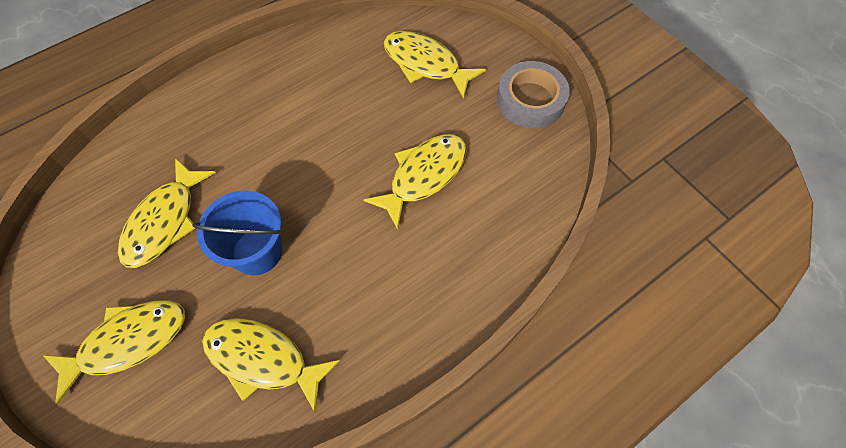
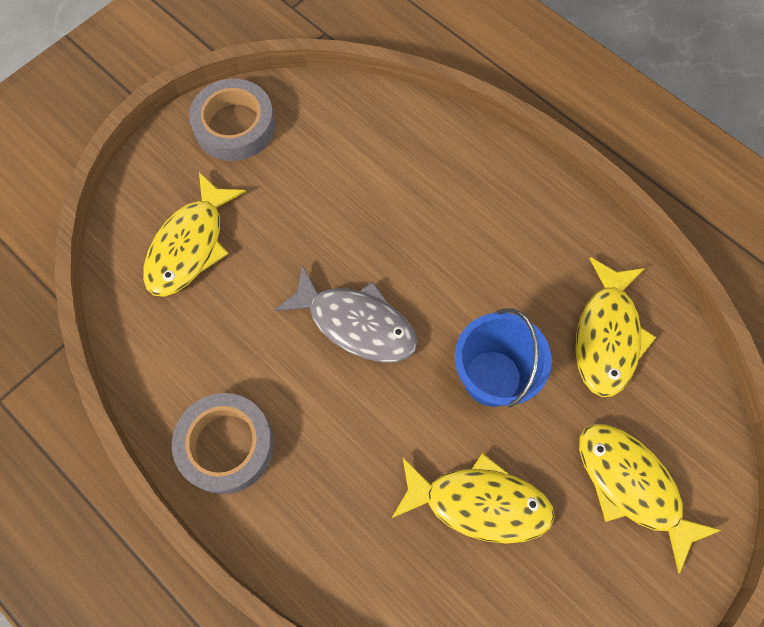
camera: 100 degrees left, 5 degrees up
(267, 73) = (226, 445): none -> grey tape
(333, 161) = (356, 323): none -> grey fish
(423, 176) = (358, 221): yellow fish -> none

